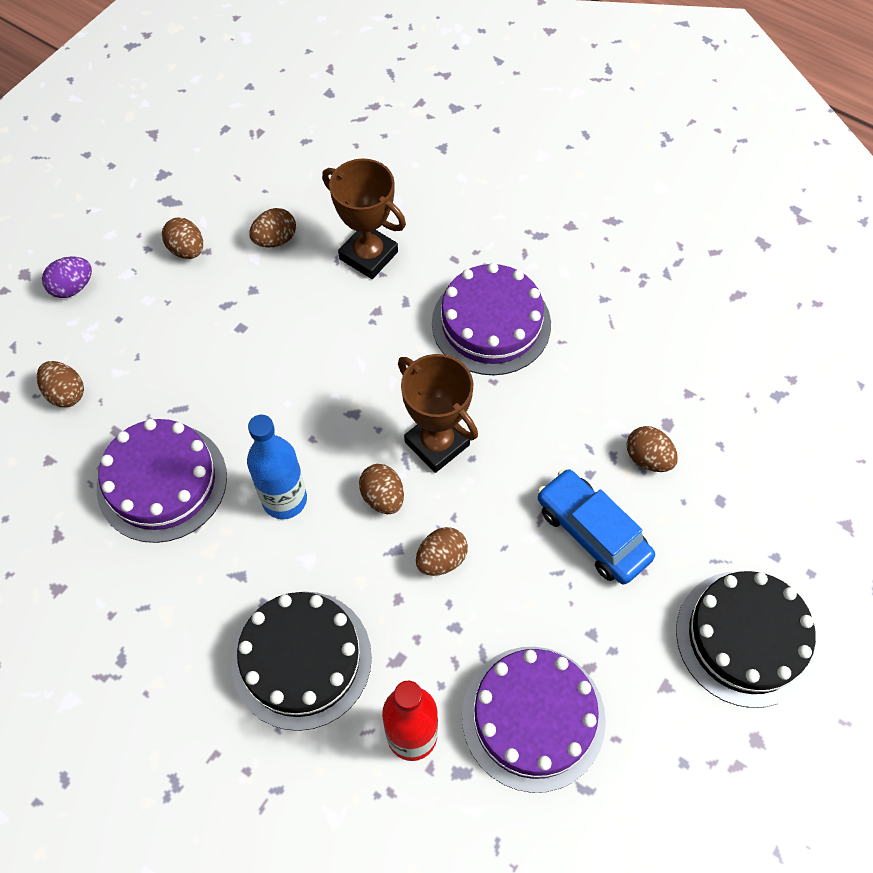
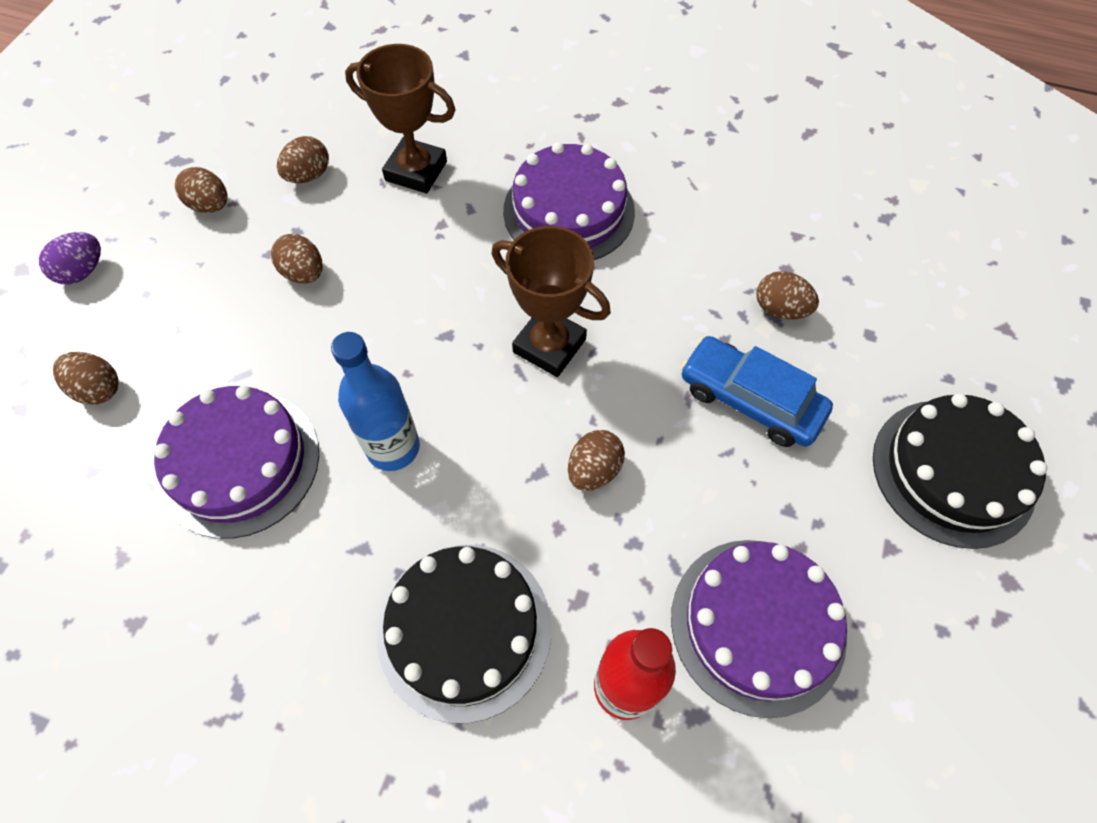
camera: 15 degrees left, 0 degrees up
(383, 497) = (506, 418): brown egg -> brown egg (304, 273)

